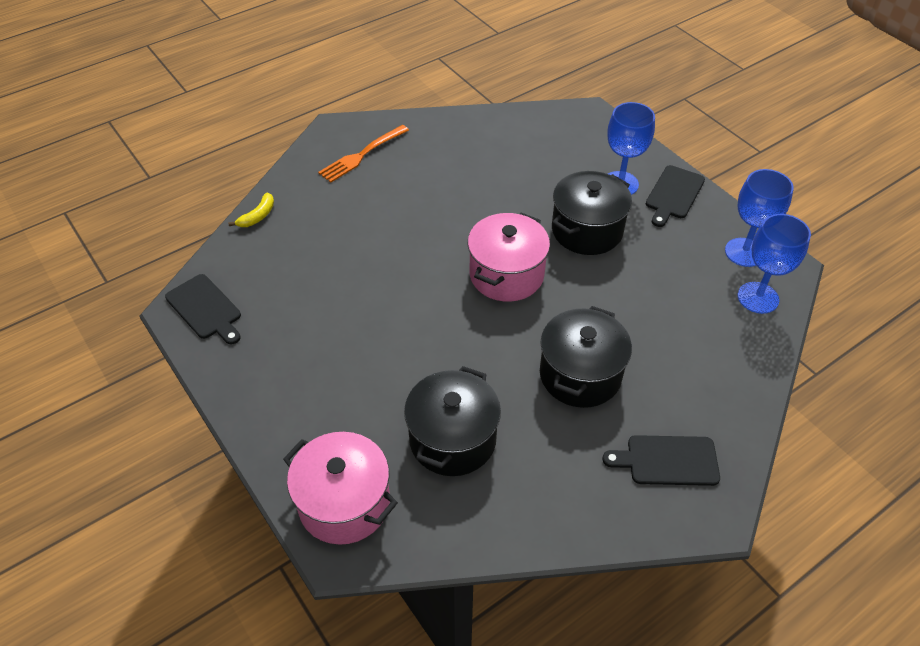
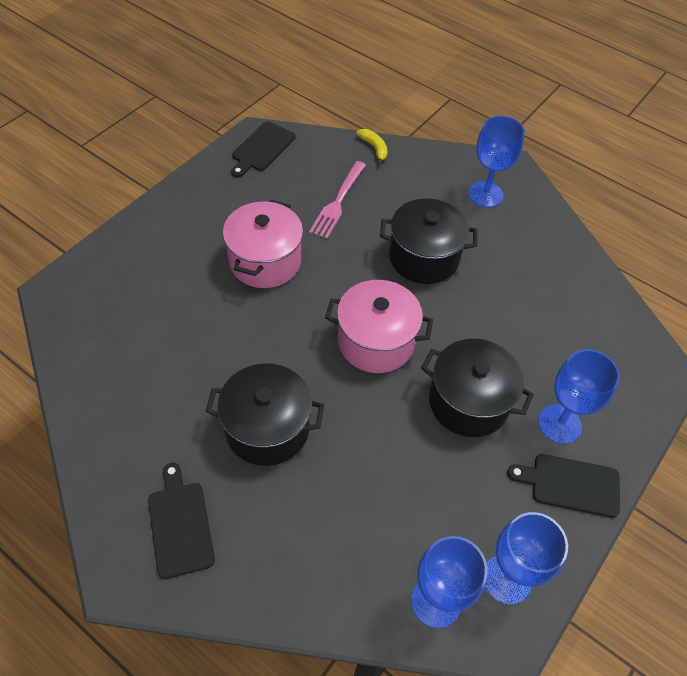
camera: 70 degrees right, 5 degrees up
(258, 216) = (374, 148): yellow banana -> yellow banana turned 135 degrees counterclockwise
(320, 262) = (338, 202): none -> pink fork
(344, 503) = (95, 283): pink pot -> pink pot (265, 261)
(362, 155) = (485, 194): orange fork -> blue goblet
(452, 439) = (170, 341): black pot -> black pot (423, 257)

